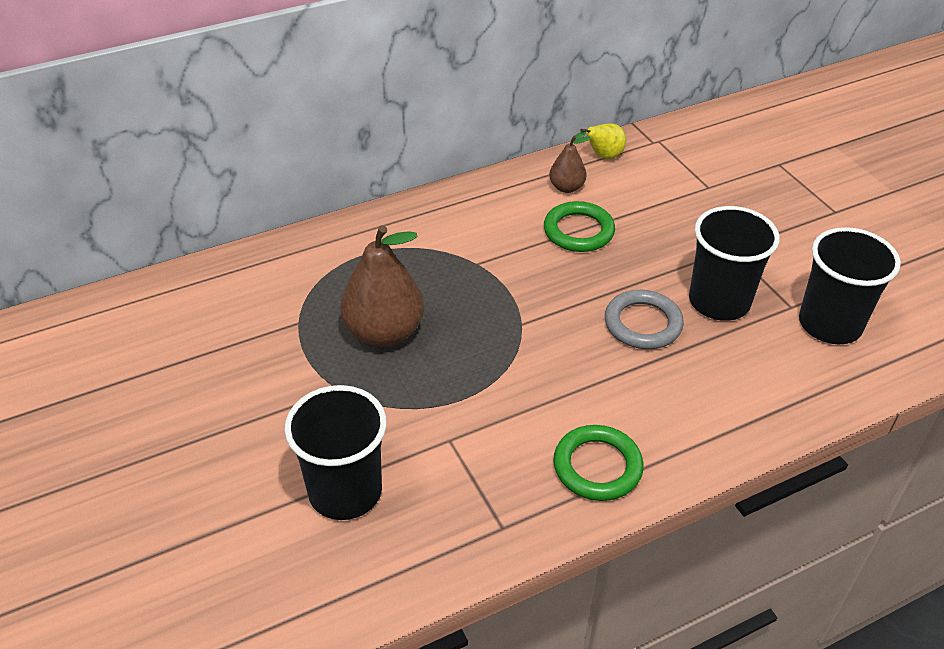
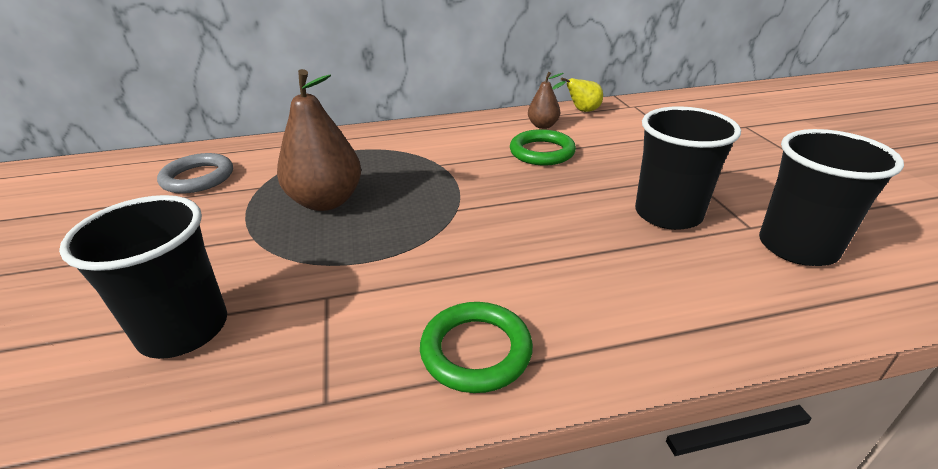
camera: 15 degrees right, 10 degrees down
(643, 324) = (580, 223): grey ring -> grey ring (198, 178)

